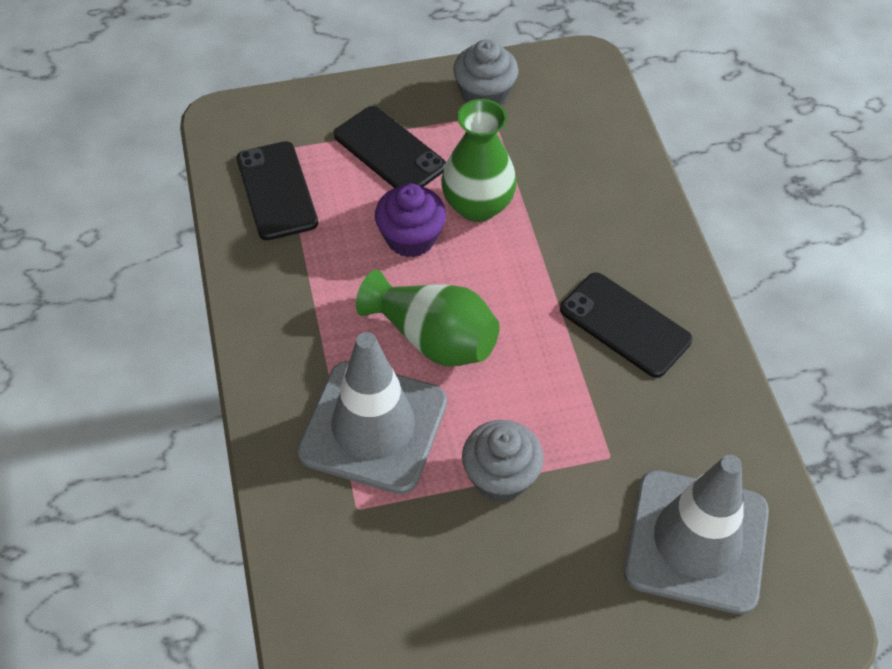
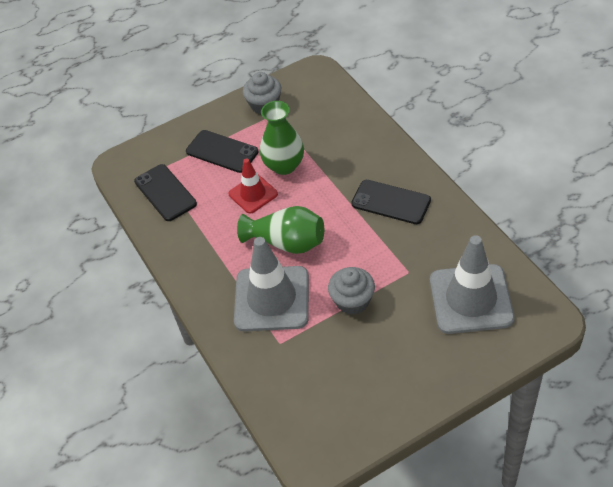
camera: 10 degrees left, 5 degrees down
(411, 238) = (253, 194): purple cupcake -> red traffic cone

